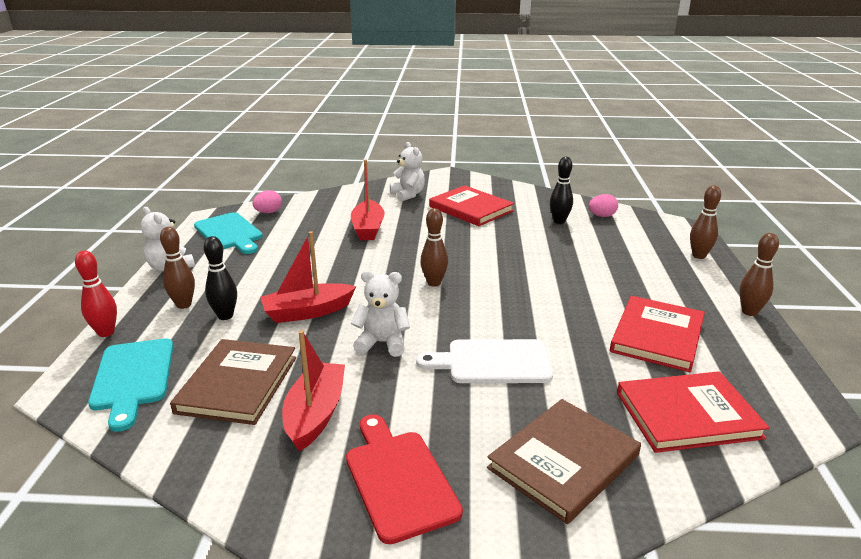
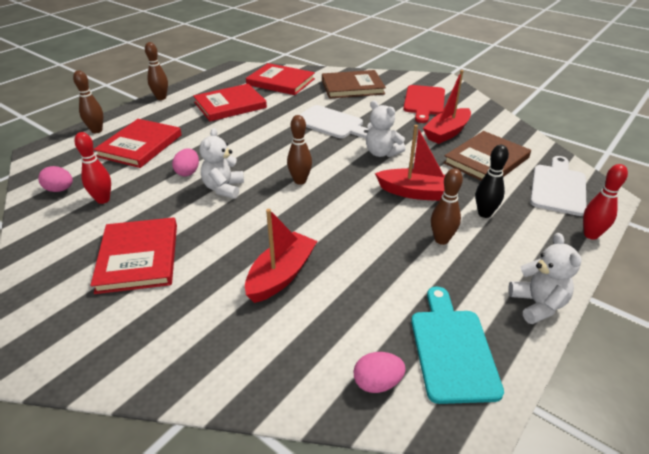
camera: 145 degrees left, 10 degrees up
(133, 377) = (558, 187): turquoise cutting board -> white cutting board
(184, 305) = (521, 240): brown bowling pin -> brown bowling pin (441, 240)
(408, 195) = (157, 328): white teddy bear -> white teddy bear (224, 188)
(541, 255) = (188, 172): none -> pink egg
(559, 221) = (103, 200): black bowling pin -> red bowling pin
(629, 259) = (140, 146): none -> red book

